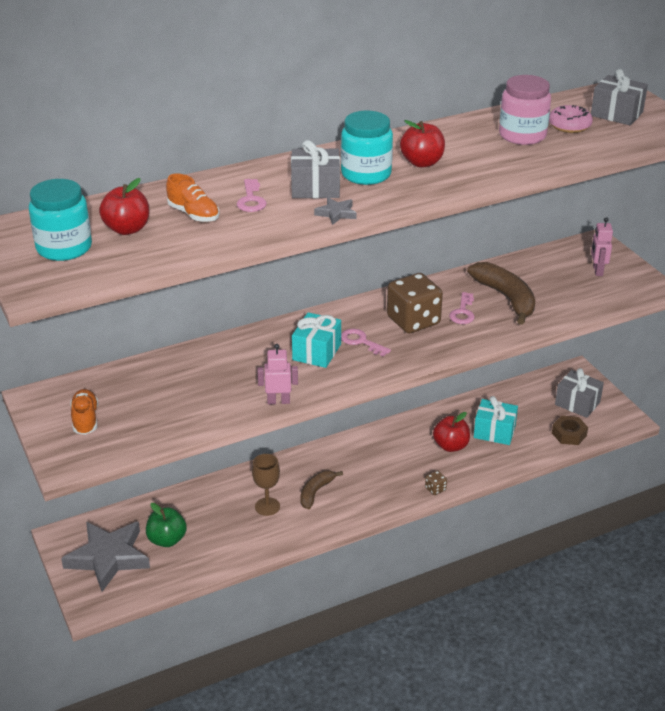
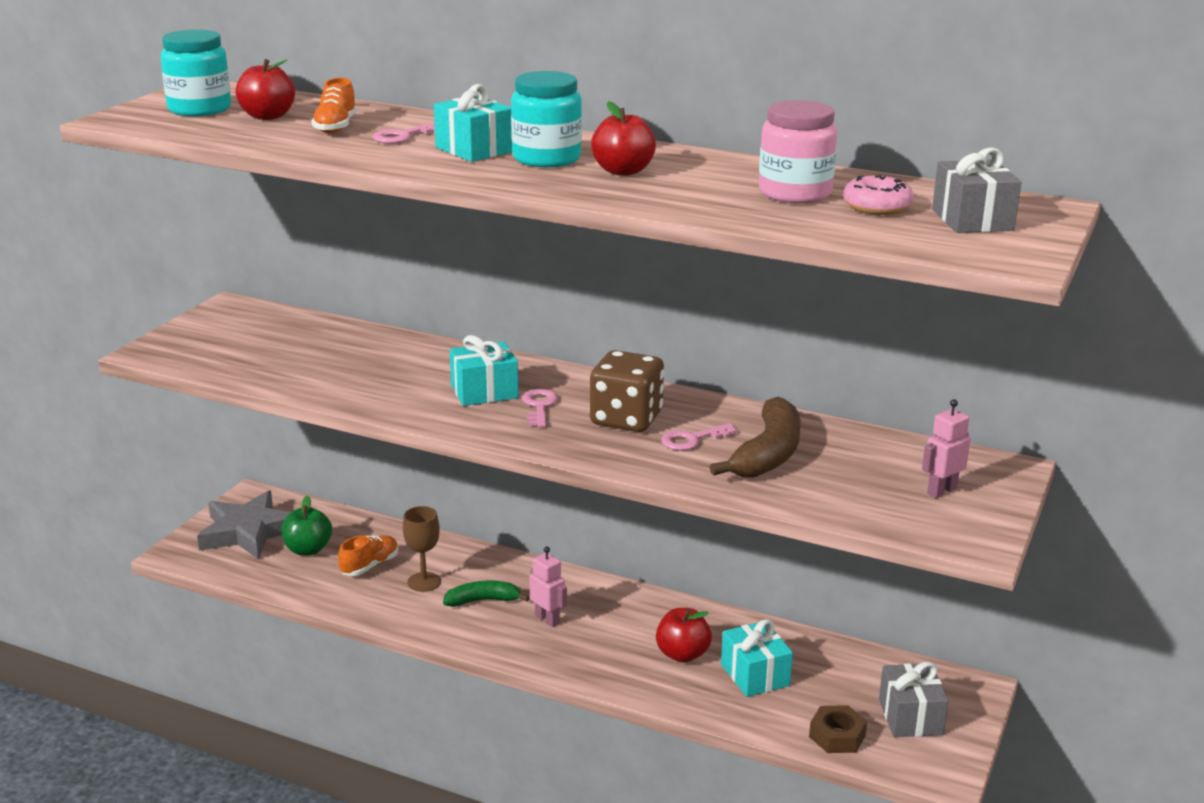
camera: 50 degrees right, 10 degrees down
(85, 419) = (222, 335): orange shoe -> orange shoe (370, 566)
(278, 401) = (369, 404): pink robot -> pink robot (547, 619)
(315, 188) = (474, 150): grey gift -> turquoise gift
(316, 492) = (483, 600): brown banana -> green banana
(336, 213) = (434, 169): grey star -> none
(435, 489) = (591, 676): brown dice -> none

